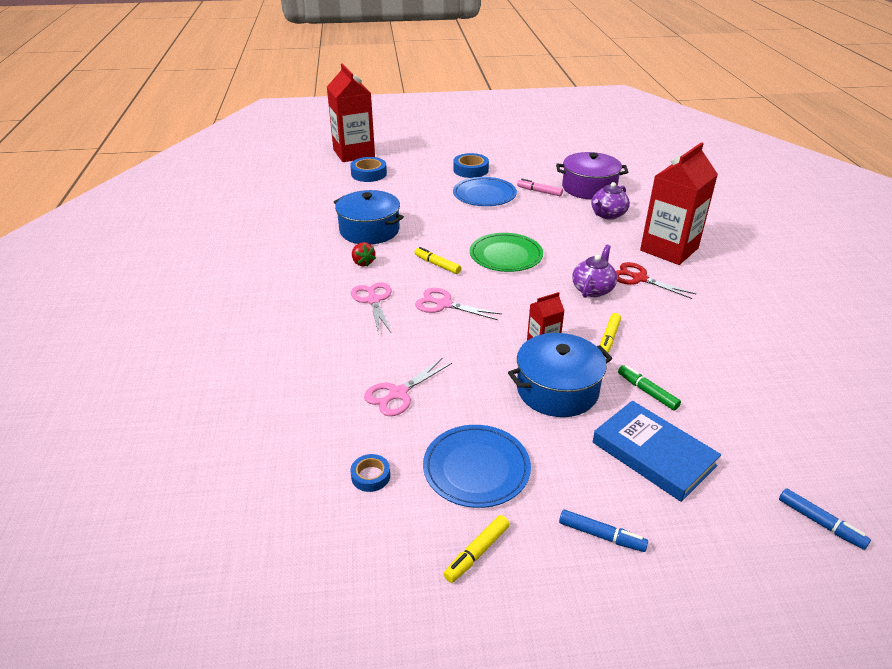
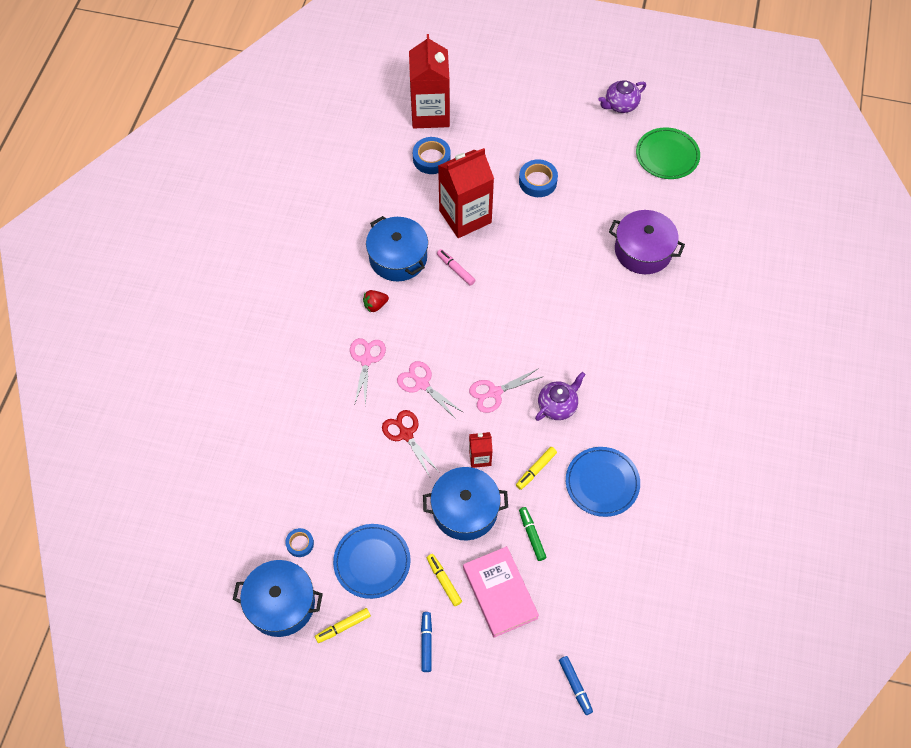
camera: 20 degrees right, 25 degrees up
(363, 263) = (375, 305): red strawberry -> red strawberry turned 75 degrees clockwise
(373, 552) = (281, 603): none -> blue pot
(398, 394) = (346, 474): pink scissors -> pink scissors (494, 392)
(437, 265) = (438, 328): yellow marker -> yellow marker (444, 581)
(484, 195) = (531, 231): blue plate -> blue plate (602, 483)
(506, 255) = (505, 334): green plate -> green plate (667, 155)
(539, 191) = (588, 242): pink marker -> pink marker (455, 269)
(601, 535) = (426, 643): blue marker -> blue marker turned 135 degrees counterclockwise
(607, 215) = (635, 302): purple teapot -> purple teapot (620, 105)
(639, 278) = (607, 405): red scissors -> red scissors (406, 434)
(653, 454) = (500, 593): blue book -> pink book
(669, 249) = (661, 373): red carton -> red carton (465, 216)

